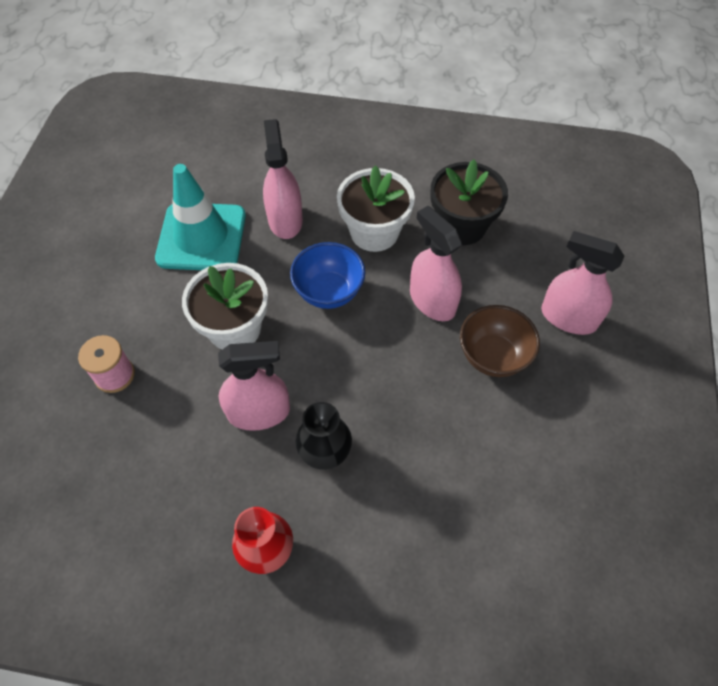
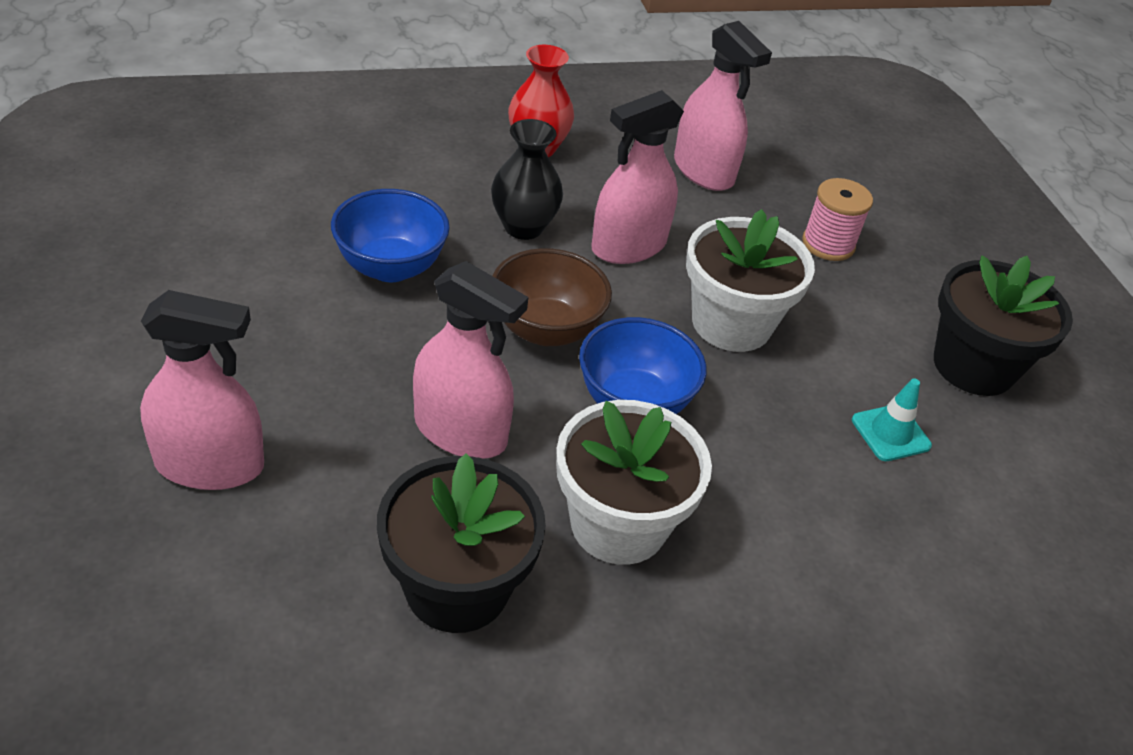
camera: 150 degrees right, 15 degrees down
(114, 260) = (973, 366): none -> black flower pot
(201, 237) = (890, 433): turquoise traffic cone -> turquoise traffic cone, size x0.44
(285, 220) = (787, 501): pink spray bottle -> pink spray bottle (703, 171)
(435, 437) = (390, 267): none -> blue bowl
(493, 356) = (334, 376): brown bowl -> brown bowl (546, 329)

